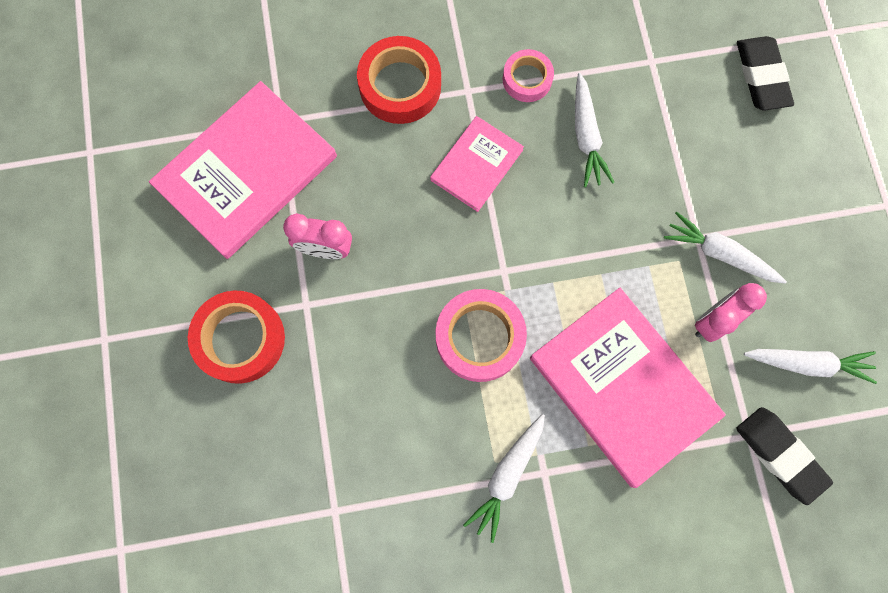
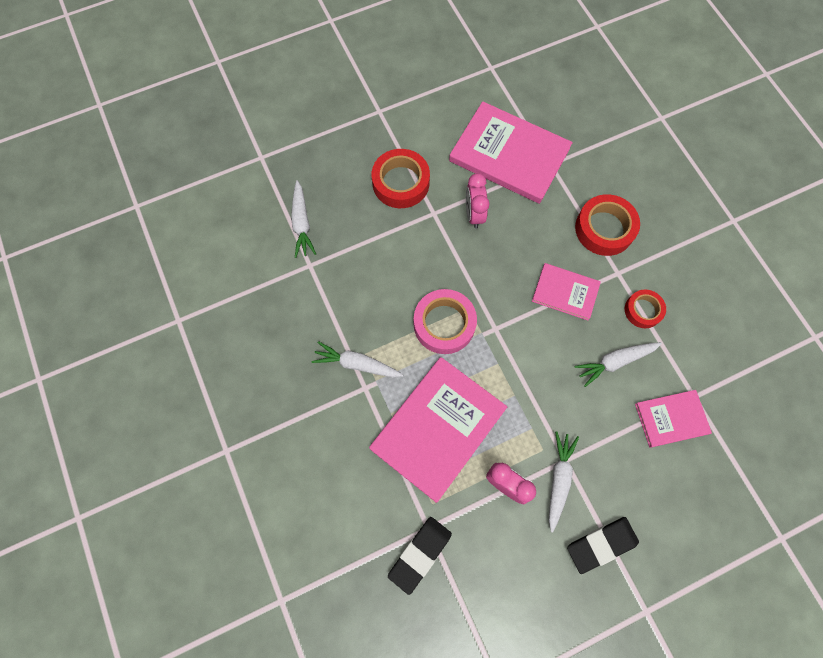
camera: 75 degrees right, 5 degrees down
(527, 79) = (643, 310): pink tape -> red tape
(672, 97) = (671, 418): none -> pink book
(761, 76) = (717, 485): black eraser -> black eraser (601, 544)
(807, 363) = (494, 564): white carrot -> white carrot (302, 223)

